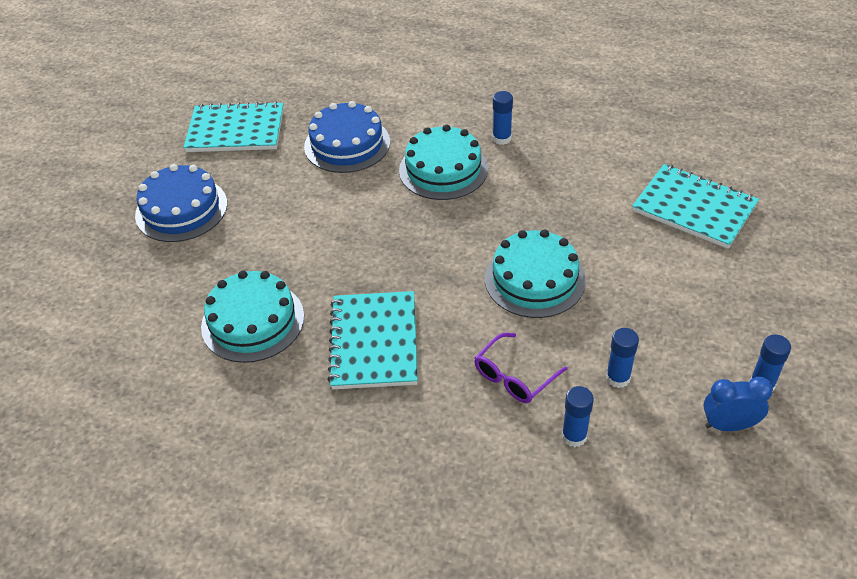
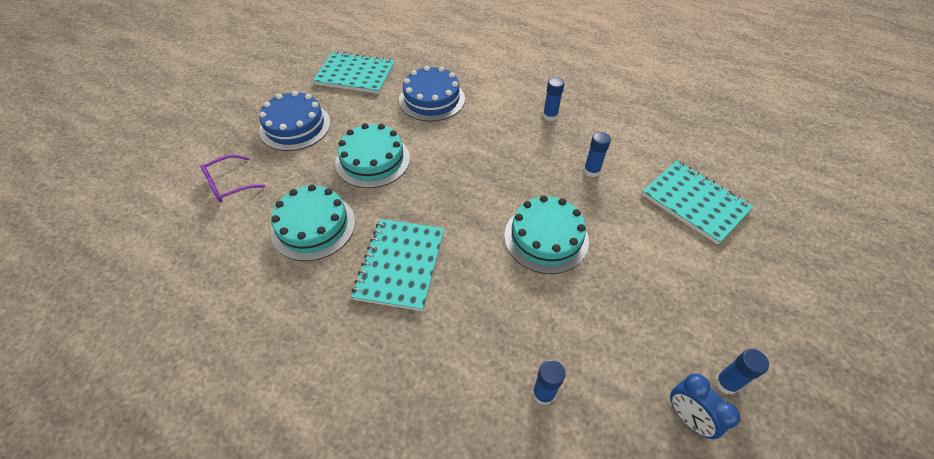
camera: 10 degrees right, 5 degrees up
(443, 169) = (498, 132): turquoise cake -> turquoise cake (372, 160)
(514, 376) = (506, 322): purple glasses -> purple glasses (229, 184)
(618, 378) = (595, 345): blue glue stick -> blue glue stick (591, 171)
(728, 425) = (688, 417): blue clock -> blue clock turned 135 degrees counterclockwise

